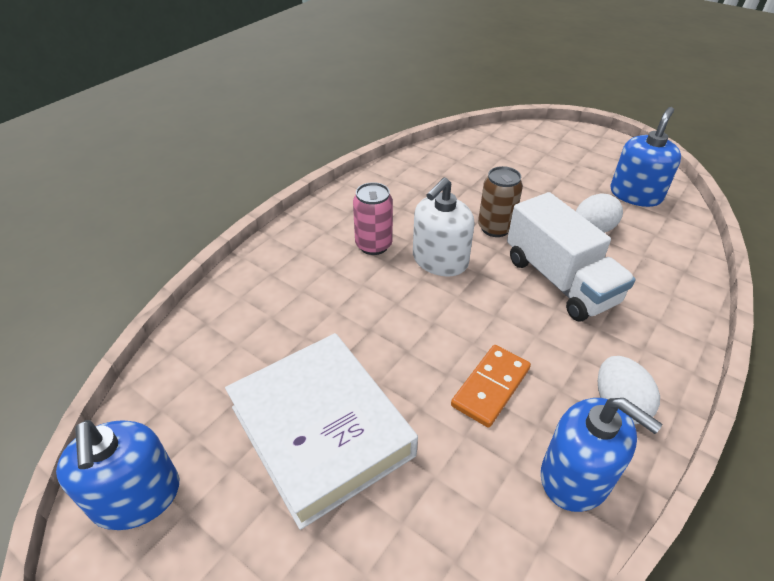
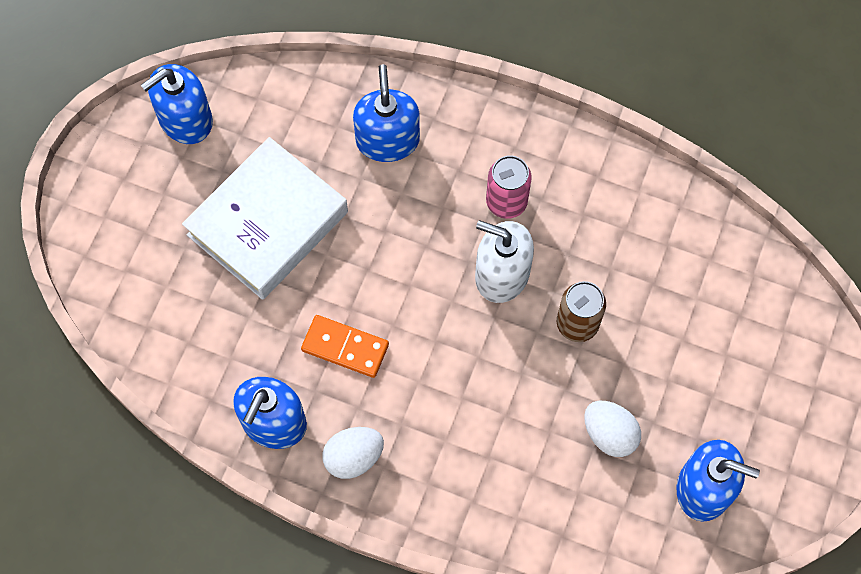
camera: 75 degrees right, 25 degrees up
(275, 308) = (387, 140): none -> blue soap dispenser
(559, 280) = (505, 400): white truck -> none

